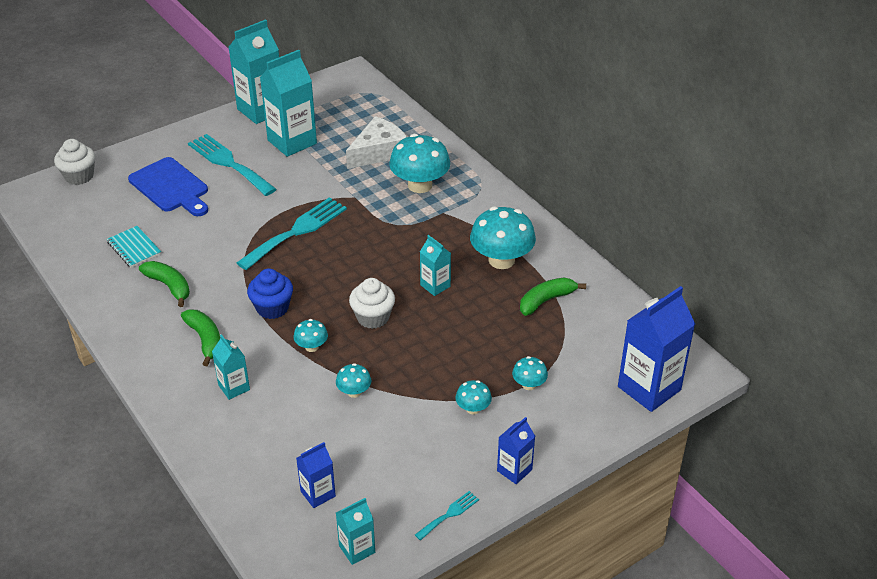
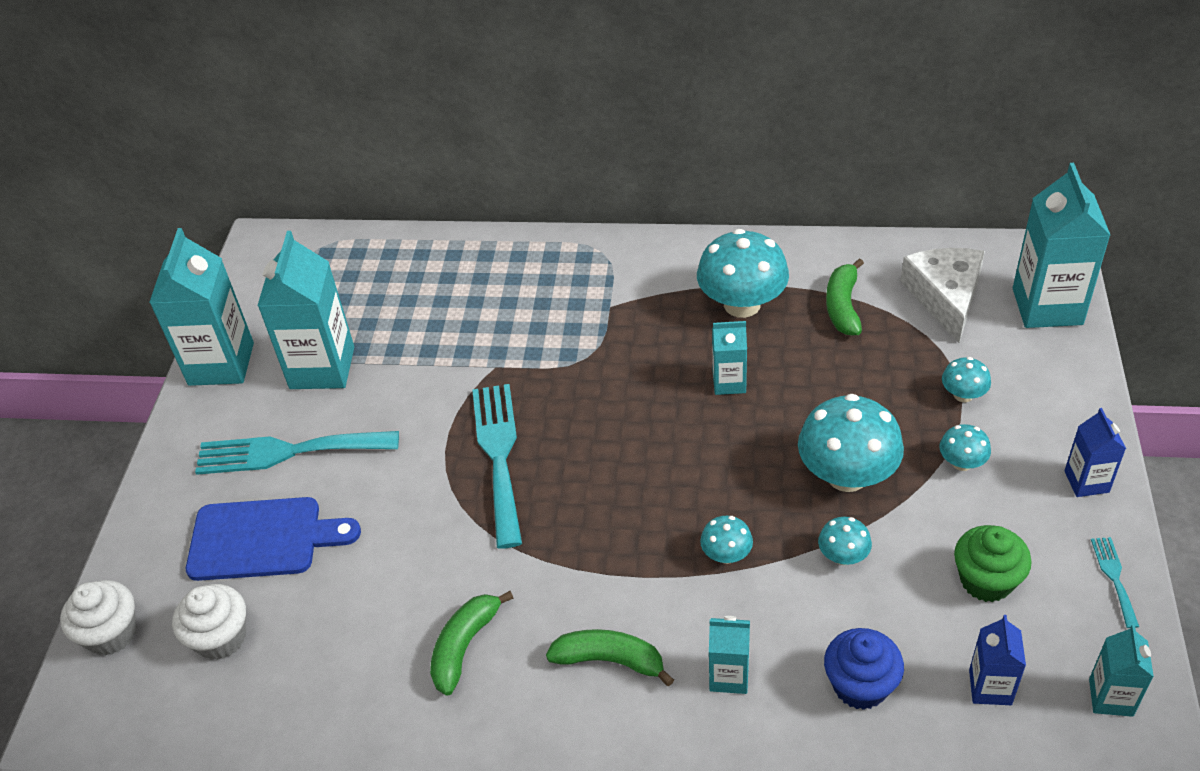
camera: 45 degrees left, 5 degrees up
(134, 248) = (343, 646): turquoise notebook -> none
(169, 286) = (465, 646): green banana -> green banana turned 60 degrees counterclockwise
(272, 308) = (618, 556): blue cupcake -> blue cupcake (860, 685)
(373, 317) = (729, 468): white cupcake -> white cupcake (221, 638)
(378, 152) = (438, 301): white cheese -> white cheese (945, 297)
(393, 459) = (986, 580): none -> green cupcake
(420, 185) = (540, 299): turquoise mushroom -> turquoise mushroom (847, 475)
(649, 388) = (1047, 306): blue carton -> turquoise carton

